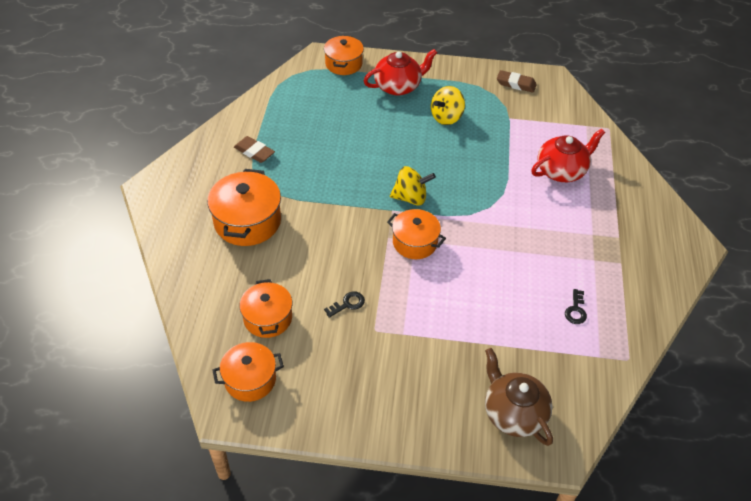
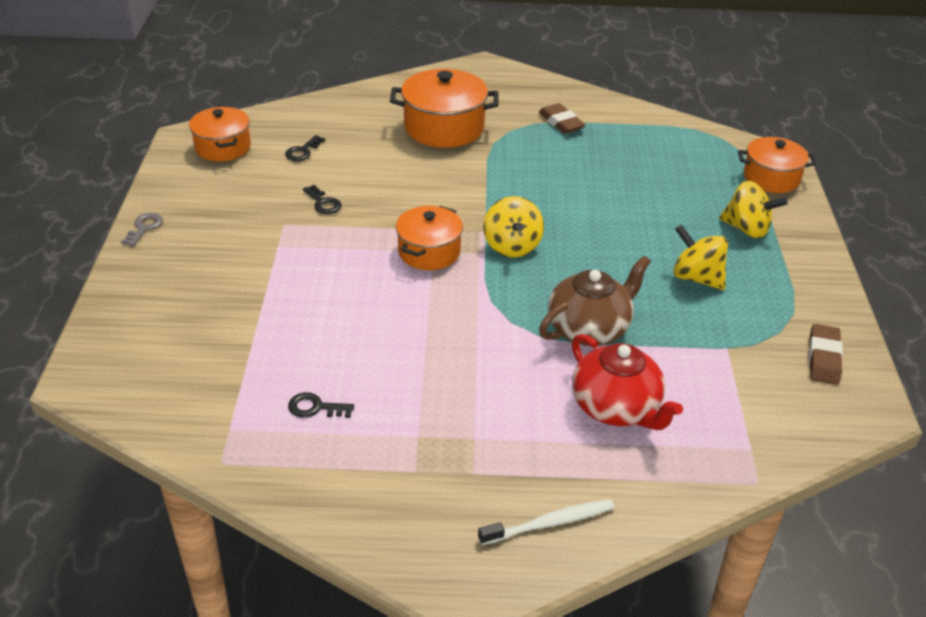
camera: 85 degrees right, 10 degrees down
(254, 152) = (561, 122): brown eraser -> brown eraser turned 60 degrees counterclockwise
(268, 318) = (303, 151): orange pot -> black key
(372, 432) = (144, 228): none -> grey key
(398, 86) = (747, 229): red teapot -> yellow spinning top
(513, 413) = (149, 338): brown teapot -> brown teapot (589, 329)
(649, 210) = (549, 523): none -> white toothbrush

